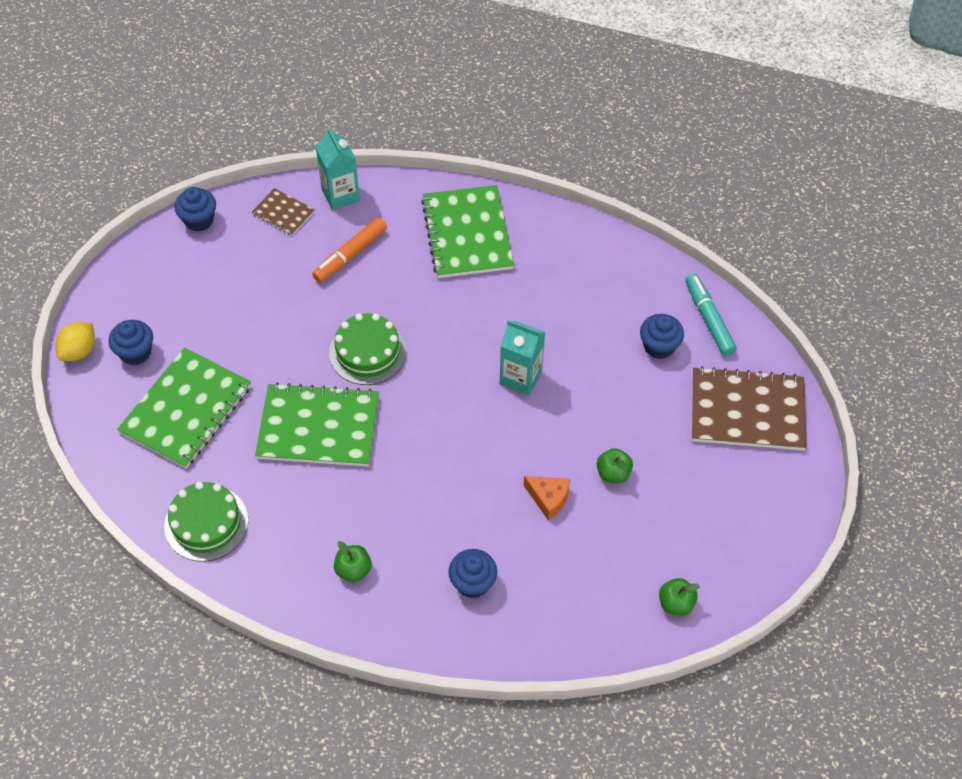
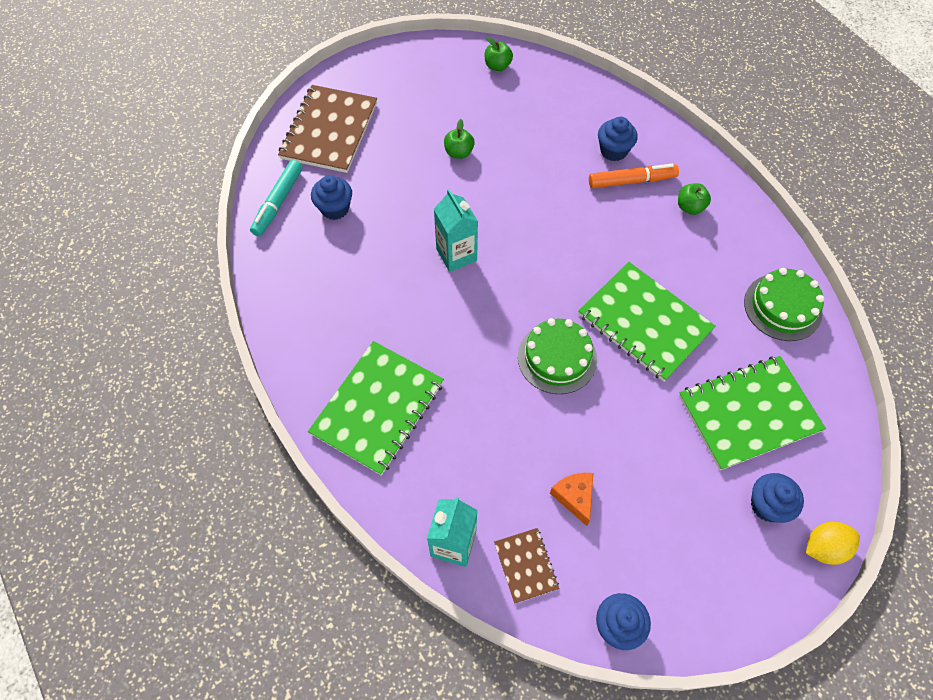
camera: 140 degrees left, 5 degrees up
(350, 255) = (498, 465): orange marker -> orange marker (631, 181)
(548, 499) = (517, 165): orange cheese -> orange cheese (574, 497)
(747, 411) = (329, 131): brown notebook -> brown notebook turned 60 degrees clockwise

